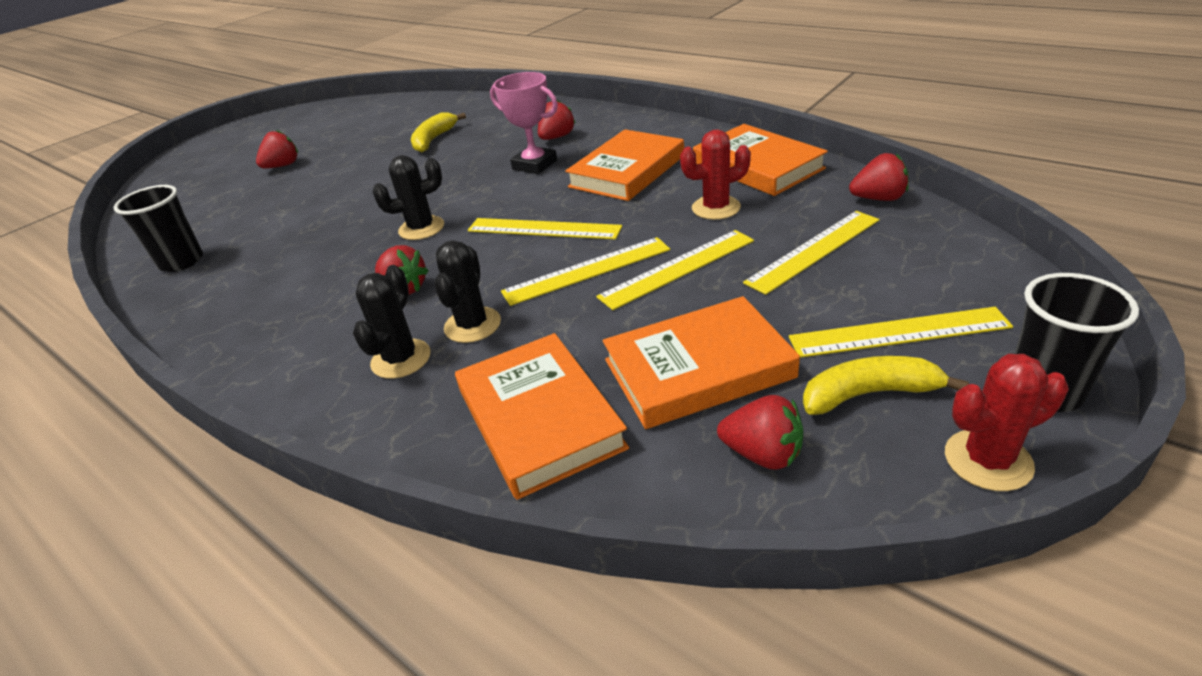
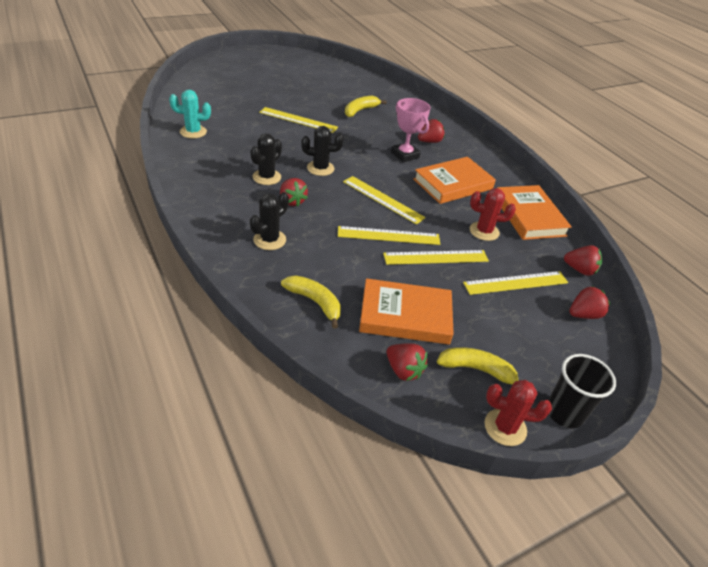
camera: 15 degrees right, 5 degrees up
(182, 262) = (193, 132): black cup -> turquoise cactus
(282, 166) = (270, 91): red strawberry -> red strawberry (583, 314)
(472, 325) = (313, 238): black cactus -> black cactus (266, 177)
(539, 418) = (315, 302): orange book -> yellow banana
(898, 332) = (520, 348): yellow ruler -> yellow ruler (298, 120)

